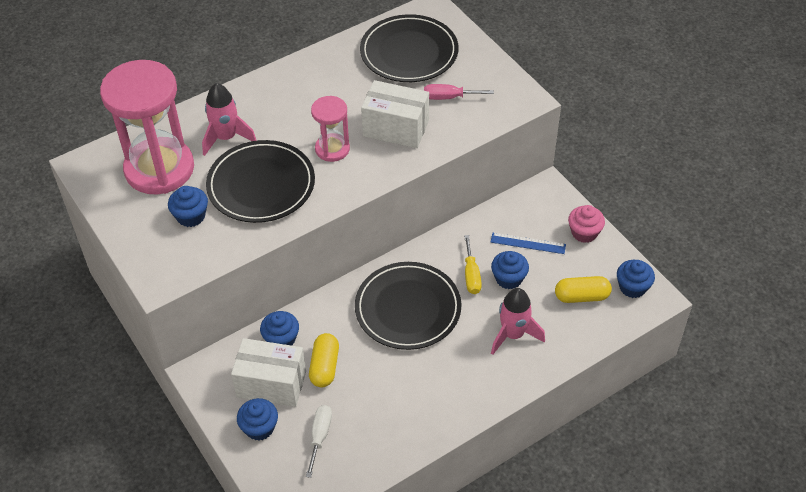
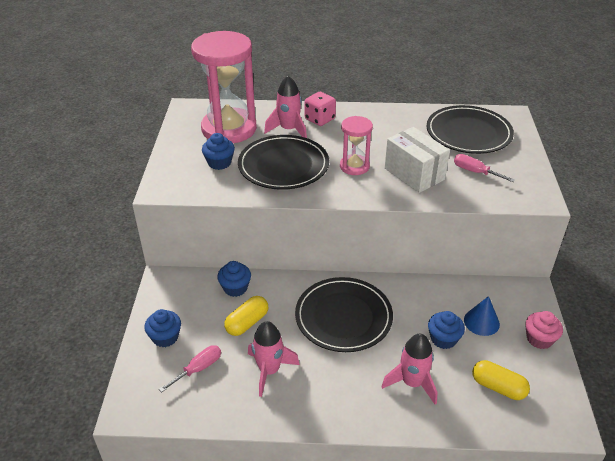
camera: 35 degrees right, 10 degrees down
(247, 107) = (320, 119): none -> pink dice
(271, 384) = (201, 313): white box -> none
(320, 436) = (198, 369): white screwdriver -> pink screwdriver
(385, 398) = (269, 370): none -> pink rocket
(471, 275) = (414, 320): yellow screwdriver -> none
(528, 243) = (481, 322): blue ruler -> blue cone
(632, 287) = (553, 406): blue cupcake -> none

